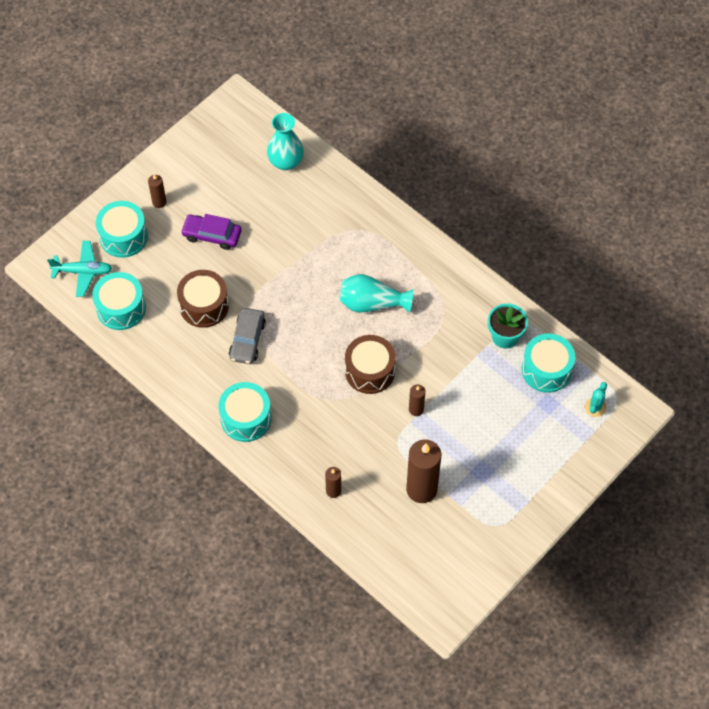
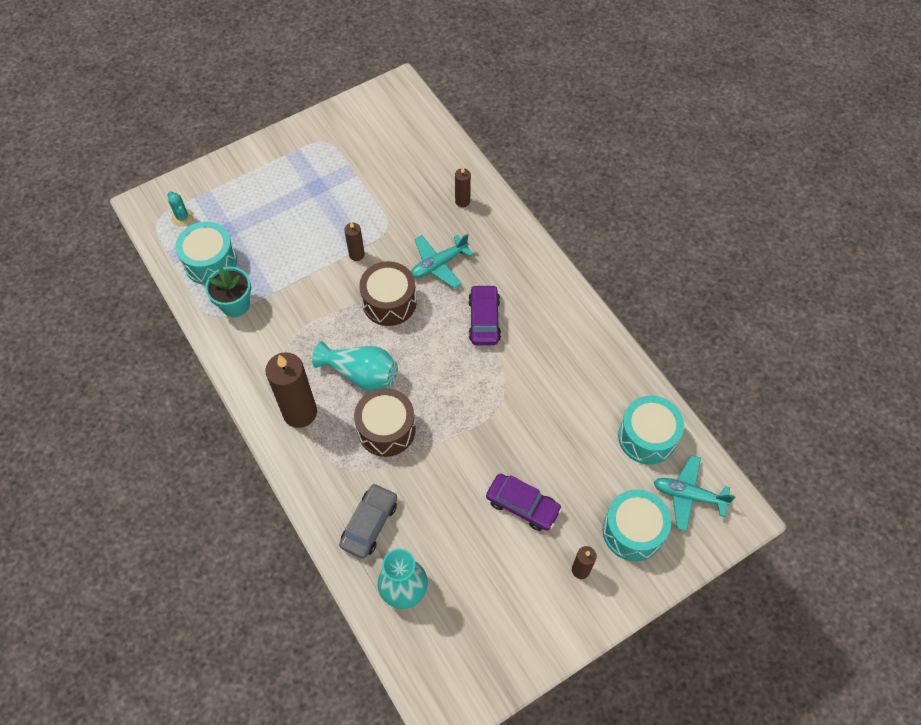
camera: 165 degrees left, 0 degrees up
(204, 306) = (550, 416): brown drum -> brown drum (386, 429)
(246, 418) = (531, 285): turquoise drum -> none
(247, 340) = (510, 365): grey car -> grey car (369, 524)
(280, 375) = (484, 320): none -> purple car
(336, 418) = (439, 264): none -> turquoise plane
(421, 489) = (379, 184): brown candle -> brown candle (300, 412)
(595, 407) = (182, 217): turquoise cactus -> turquoise cactus turned 75 degrees counterclockwise

